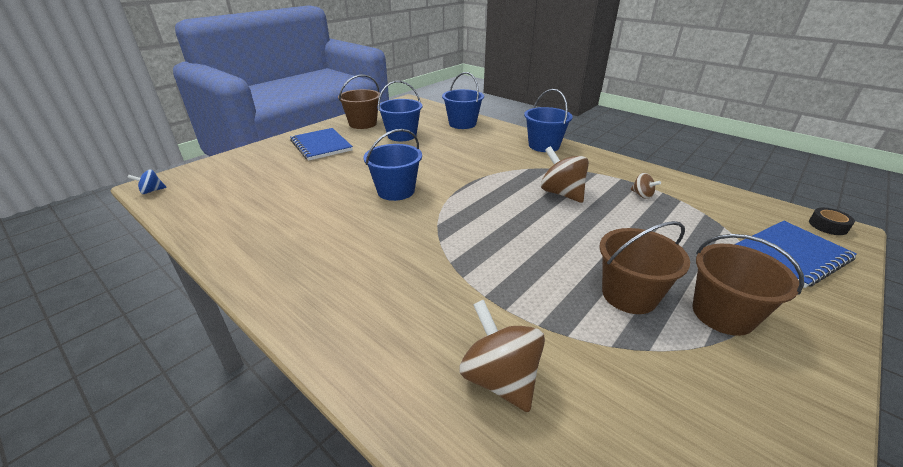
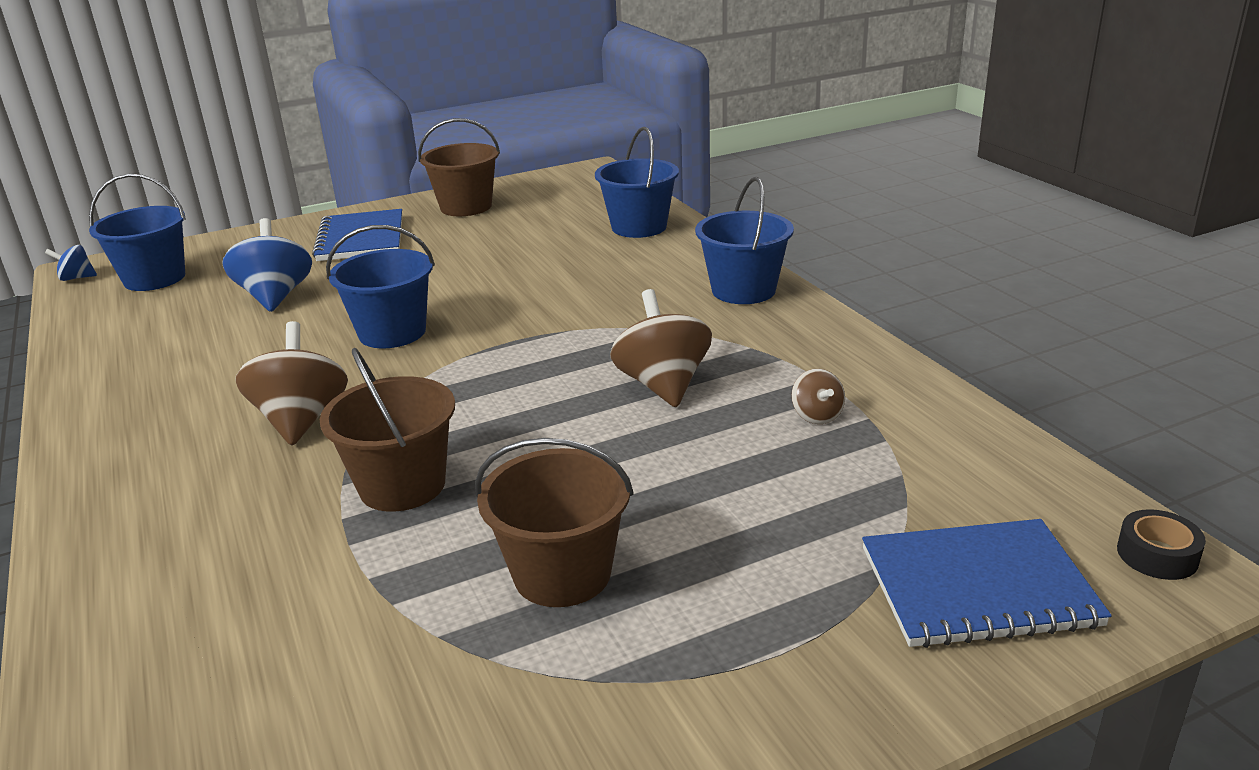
camera: 25 degrees right, 5 degrees down
(304, 182) = (275, 297): none -> blue spinning top
(402, 135) = (507, 236): blue bucket -> blue bucket (154, 278)
(500, 378) = (235, 629): brown spinning top -> brown spinning top (301, 420)
(722, 314) = (684, 644): brown bucket -> brown bucket (402, 485)

